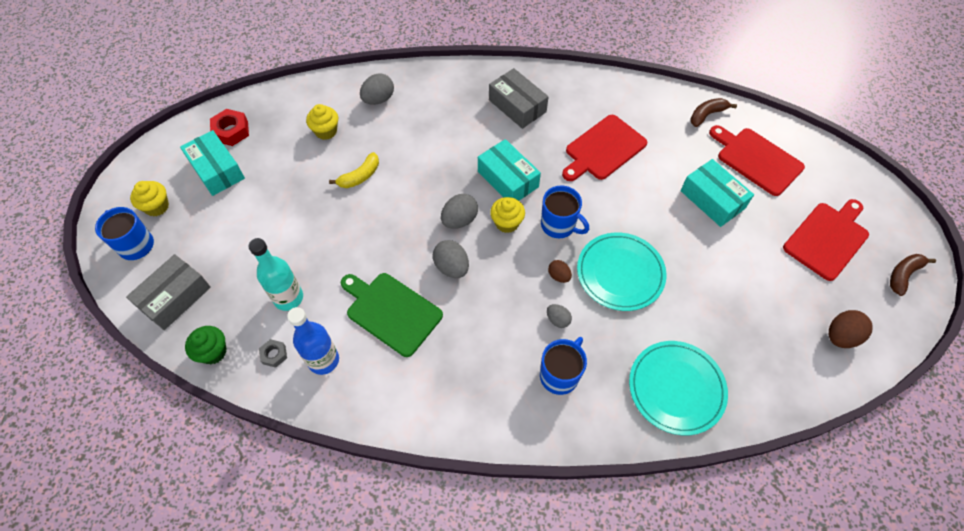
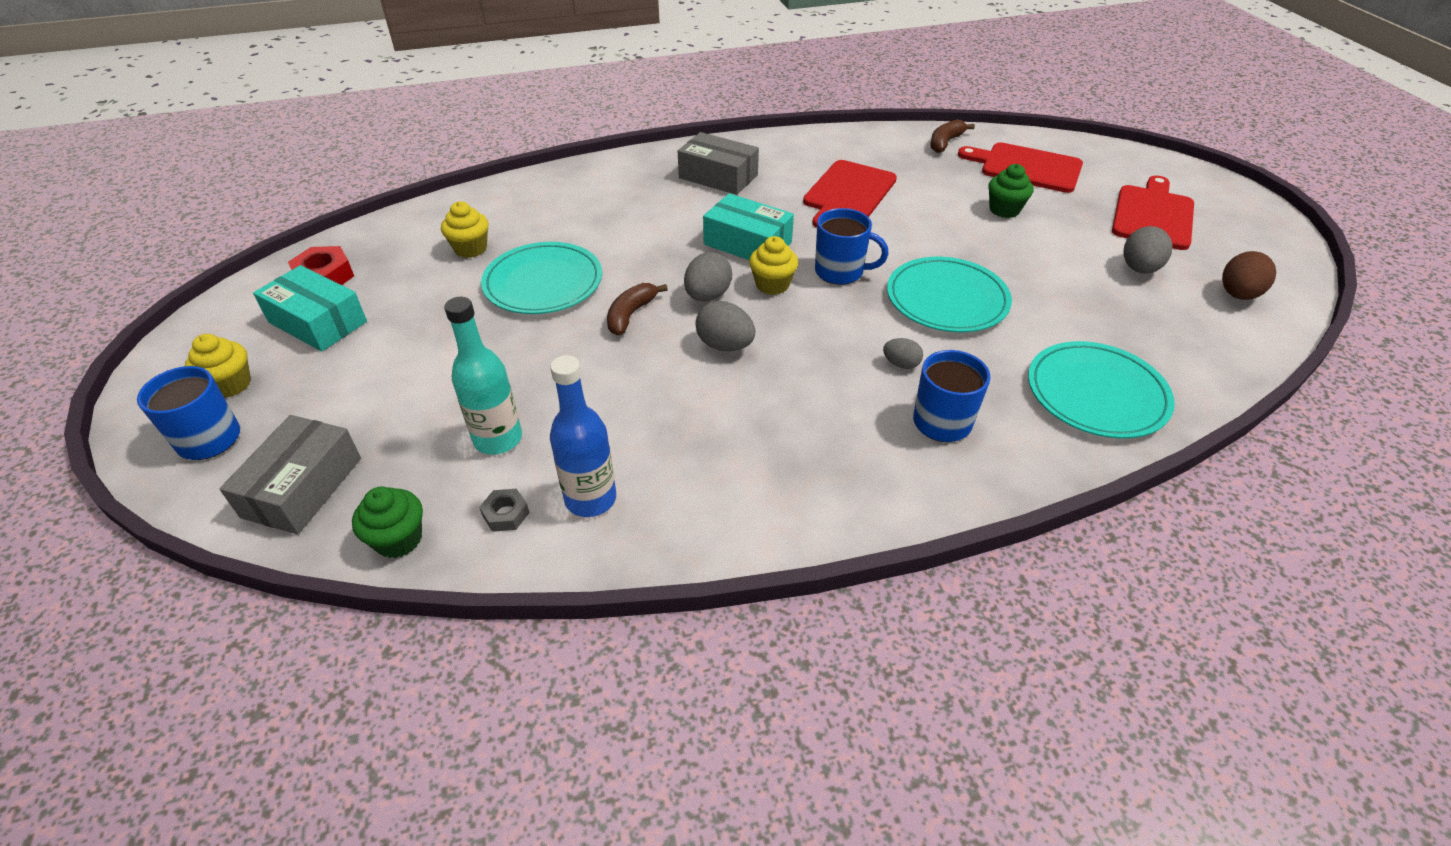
camera: 20 degrees left, 15 degrees down
(360, 176) = (543, 283): yellow banana -> turquoise plate
(378, 99) = (531, 204): grey egg -> grey egg (1139, 269)
(391, 311) = (665, 414): green cutting board -> none
(558, 276) = (872, 320): brown egg -> none
(712, 199) = (1004, 210): turquoise box -> green cupcake
(903, 275) = (1254, 227): brown banana -> brown banana (631, 315)

